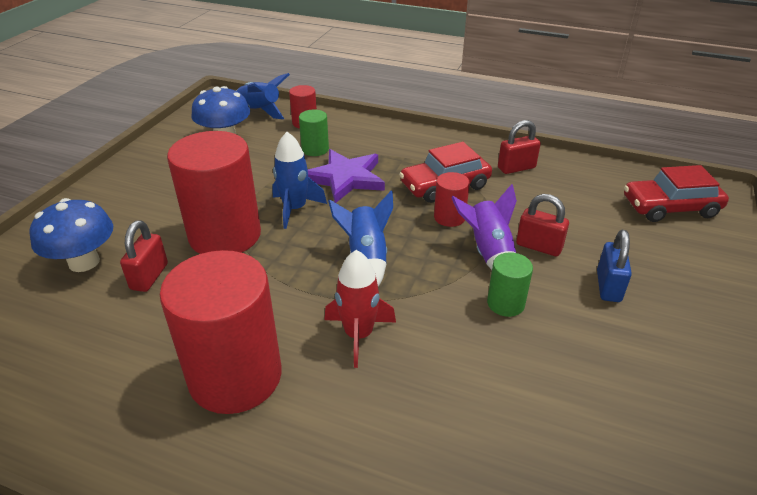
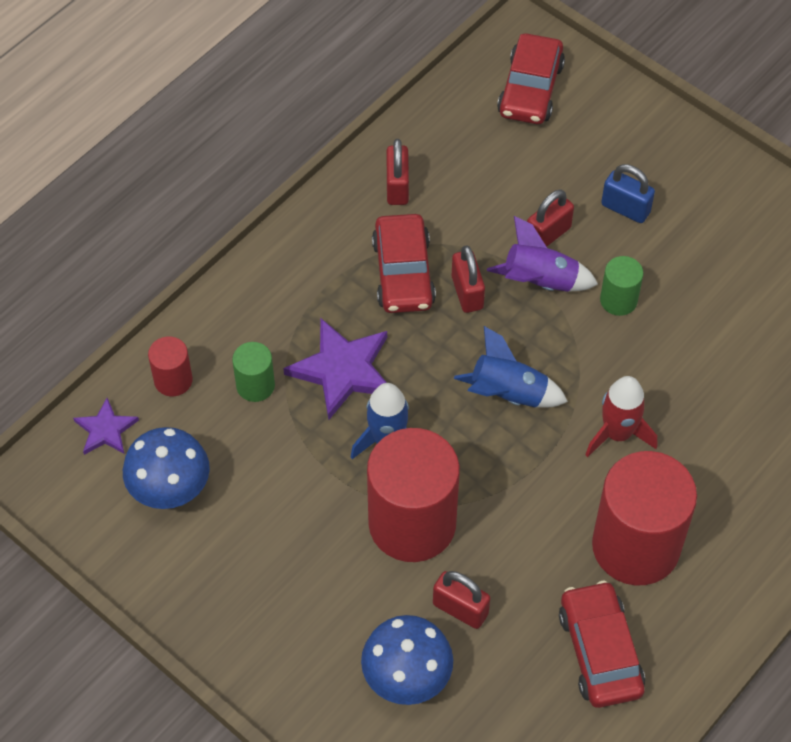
camera: 70 degrees left, 20 degrees up
(111, 375) = (600, 651): none -> red car
(260, 111) = (106, 430): blue rocket -> purple star
(449, 217) = (467, 292): red cylinder -> red padlock

